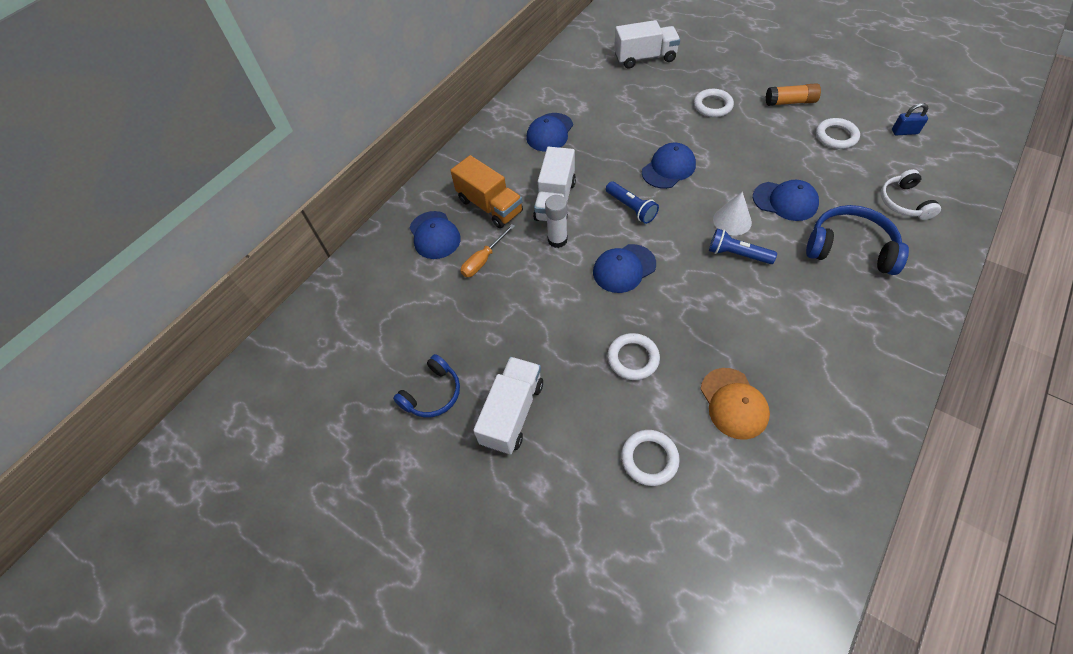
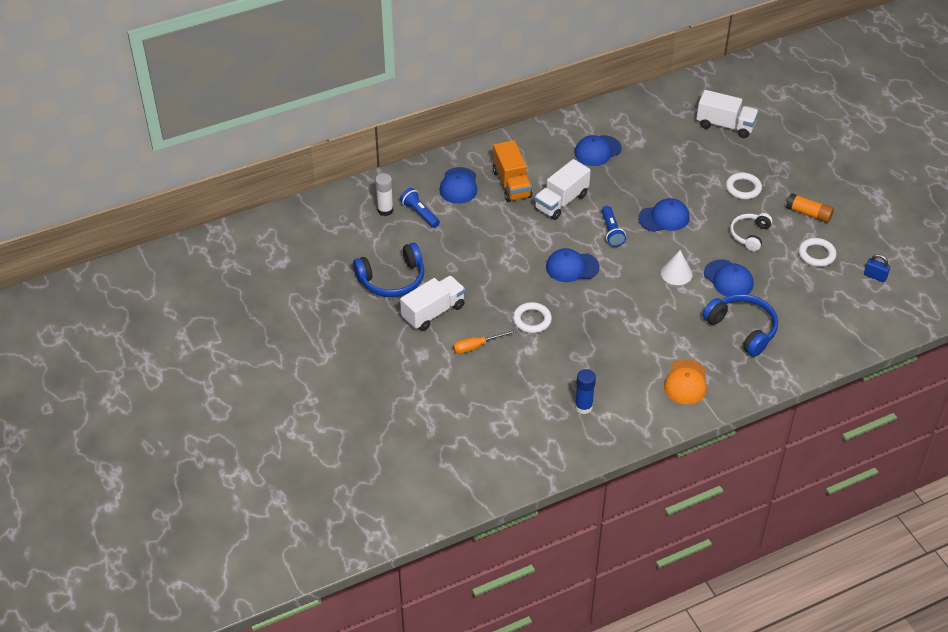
camera: 25 degrees right, 10 degrees down
(432, 394) = (392, 279): blue headphones -> blue headphones, size x1.52
(483, 260) = (480, 217): orange screwdriver -> orange screwdriver (477, 346)
(557, 240) = (541, 228): white glue stick -> white glue stick (385, 210)
(649, 459) = (496, 373): white ring -> none
(733, 403) = (573, 372): orange cap -> orange cap (686, 382)
(737, 254) = (658, 295): blue flashlight -> blue flashlight (420, 213)
(784, 446) = (583, 407): none -> blue glue stick
(903, 202) = (816, 320): white headphones -> white headphones (749, 235)

